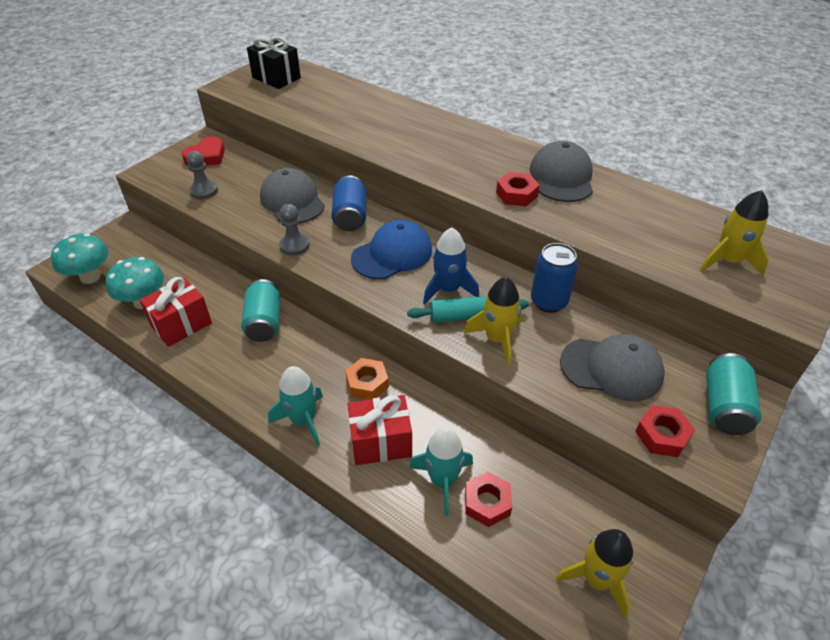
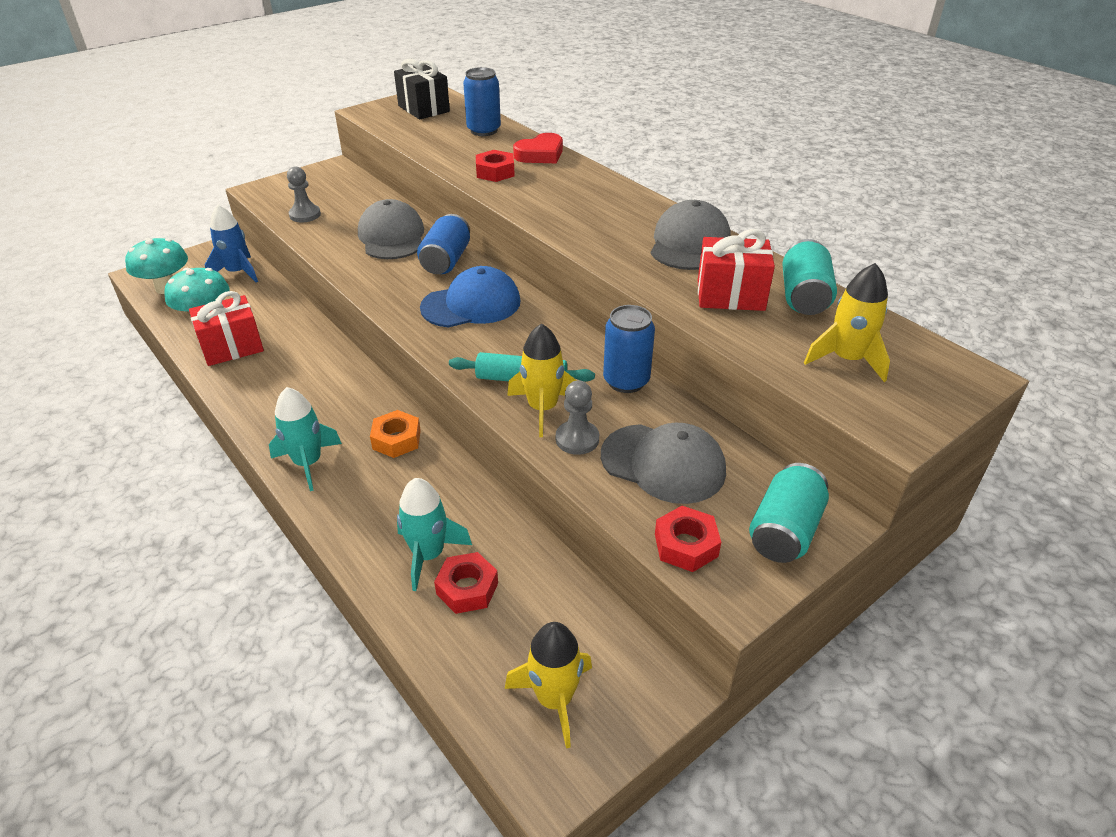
camera: 15 degrees right, 5 degrees down
(206, 156) = (326, 183): red heart -> red heart (540, 154)
(264, 322) = (318, 360): turquoise can -> turquoise can (803, 297)
(294, 245) = (370, 280): grey pawn -> grey pawn (577, 439)
(340, 93) = (484, 130): none -> blue can
(381, 442) = (380, 501): red gift -> red gift (730, 295)
(448, 289) = (515, 349): blue rocket -> blue rocket (238, 272)
(516, 194) = (623, 253): red nut -> red nut (495, 172)

